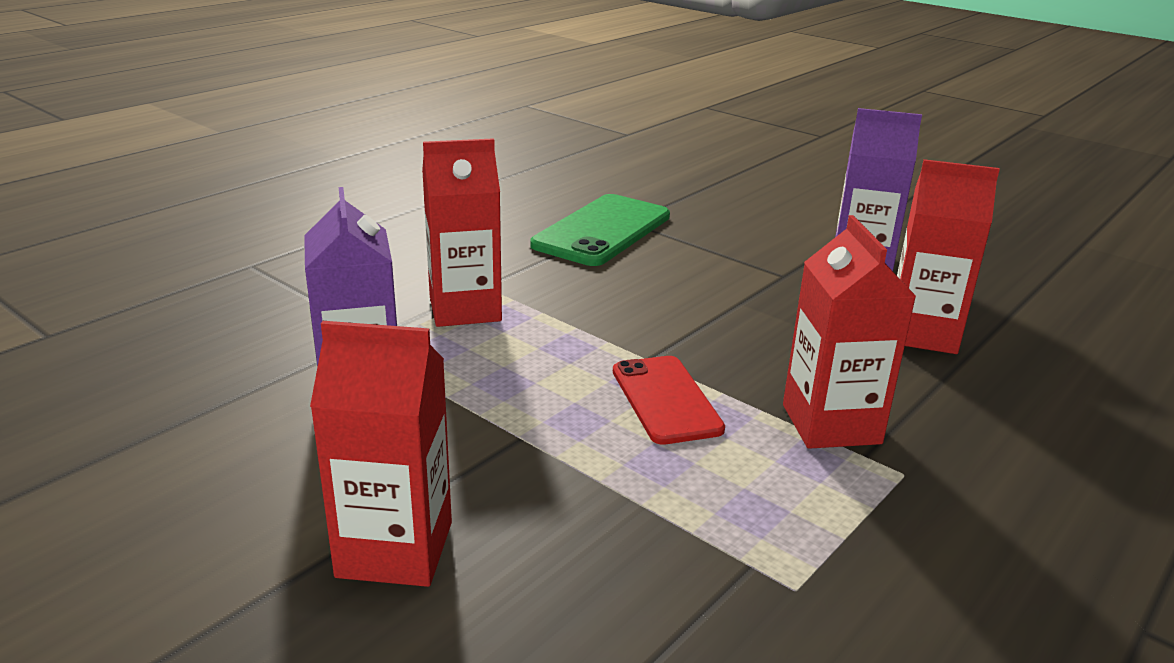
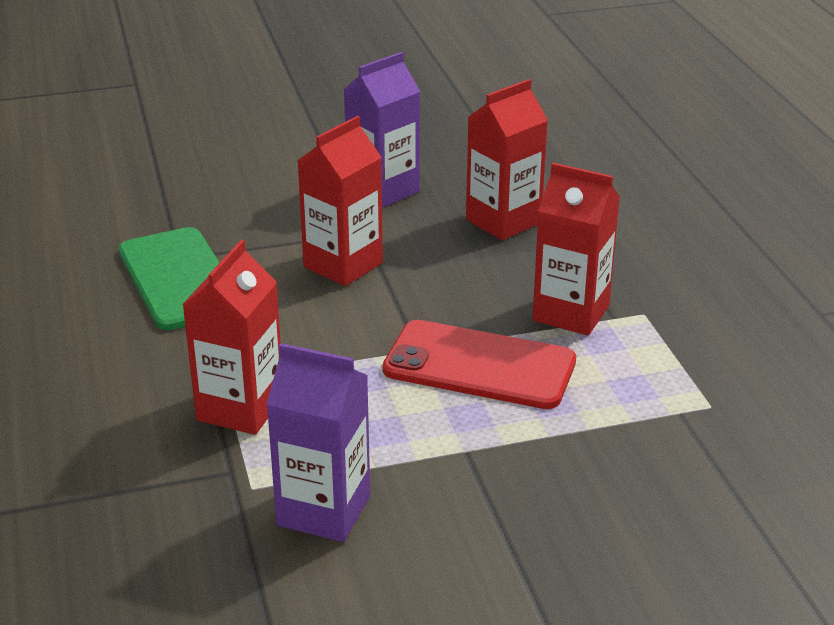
camera: 55 degrees left, 5 degrees up
(395, 549) = (549, 556): red carton -> red carton (343, 265)
(666, 399) = (479, 366): red phone -> red phone, size x1.51

